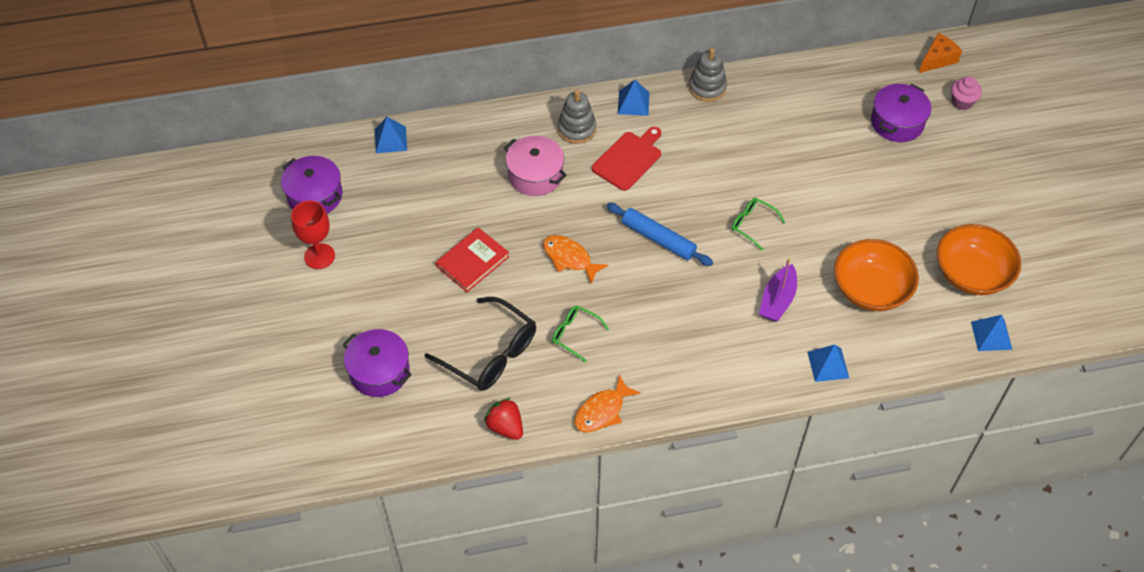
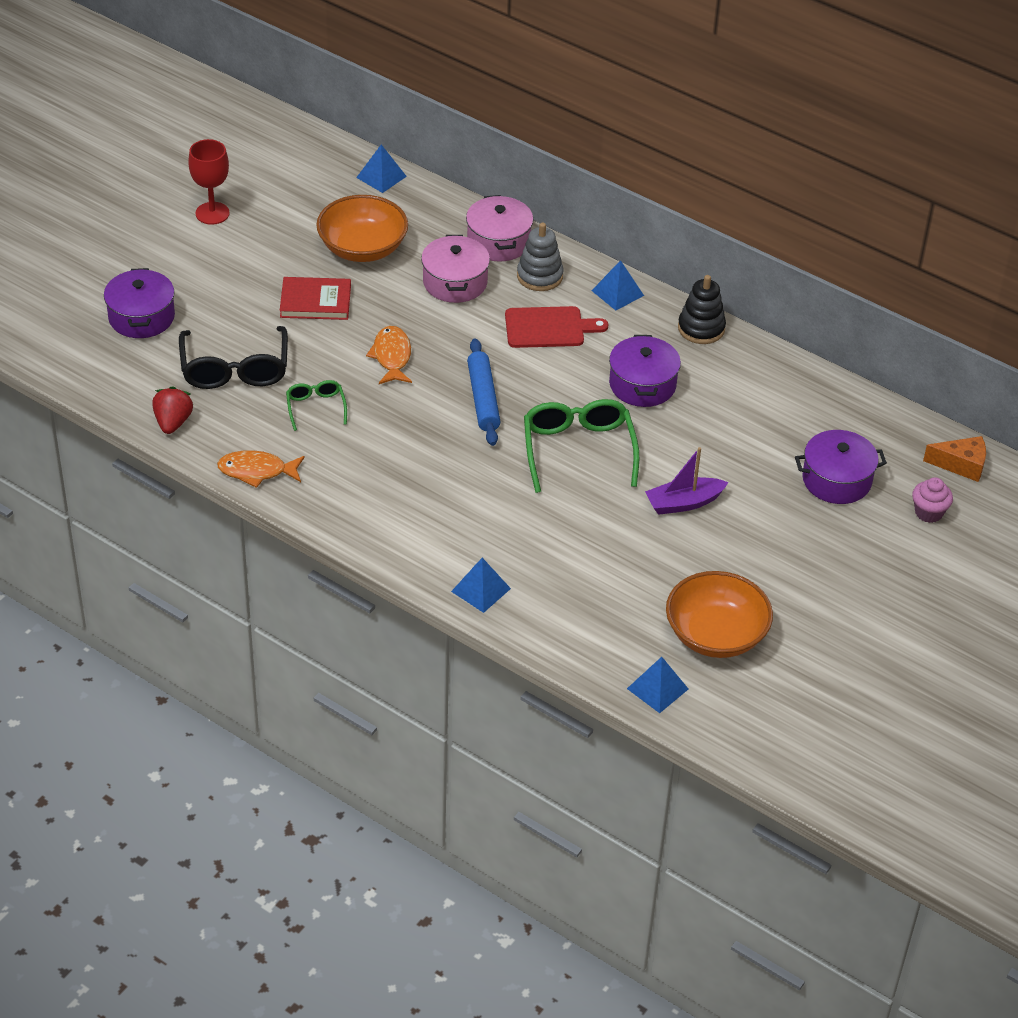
camera: 45 degrees right, 10 degrees down
(315, 195) = (269, 172): purple pot -> purple pot (642, 384)
(522, 126) = (498, 242): none -> pink pot
(707, 87) = (701, 328): grey stacking toy -> black stacking toy
(752, 224) = (578, 450): green glasses -> green glasses, size x1.89
(777, 300) = (512, 515): purple boat -> purple boat (684, 503)
(871, 289) = (605, 572): orange bowl -> orange bowl (362, 248)

